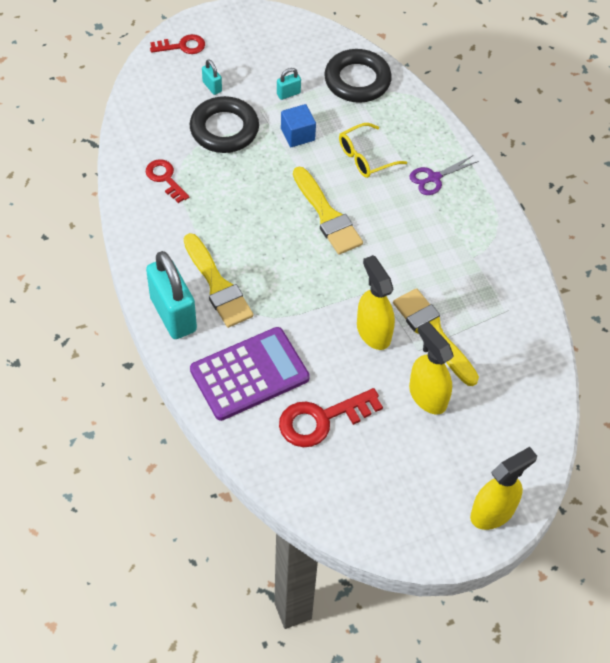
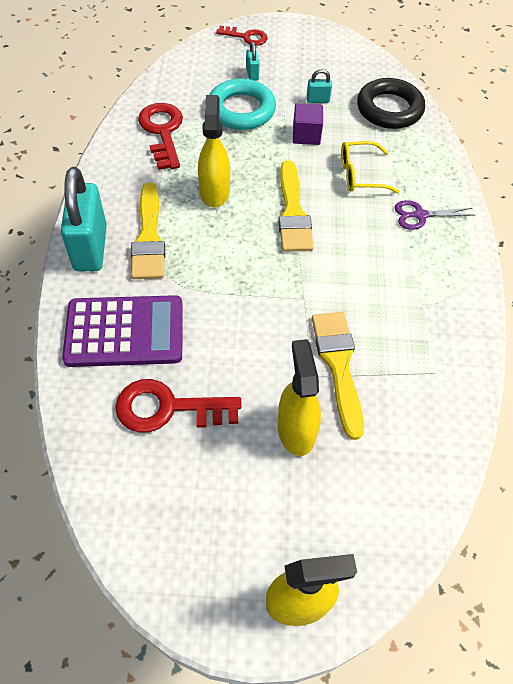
camera: 25 degrees right, 0 degrees up
(165, 178) = (162, 131): red key -> red key, size x1.60
(224, 129) = (241, 110): black ring -> turquoise ring
(297, 134) = (306, 135): blue cube -> purple cube
(373, 332) = (275, 339): yellow spray bottle -> yellow spray bottle (214, 192)

